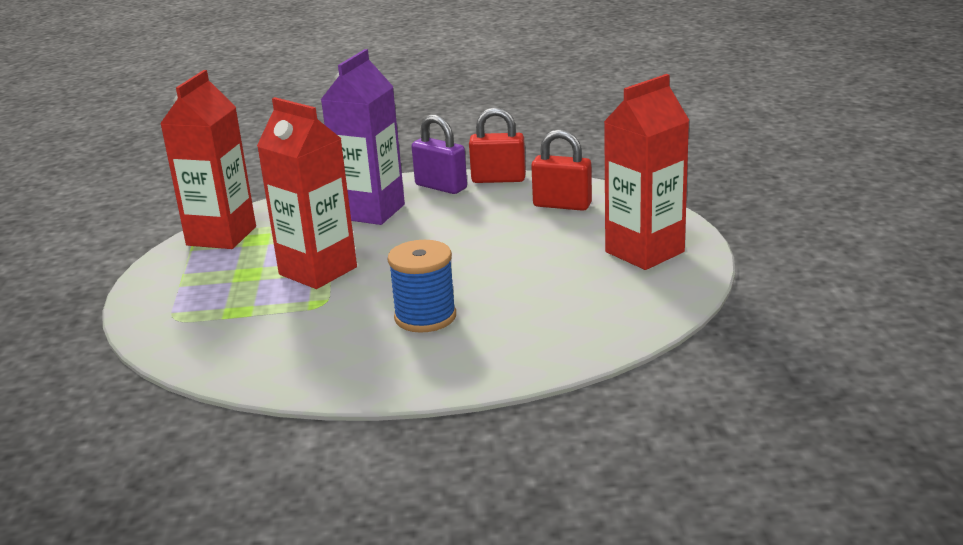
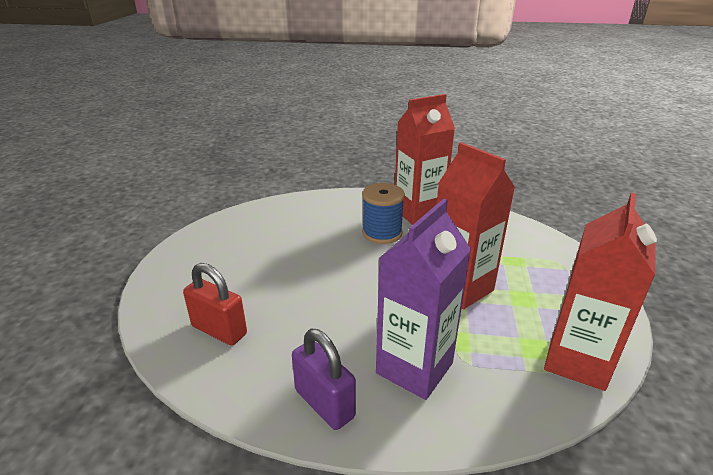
camera: 170 degrees left, 5 degrees up
(498, 179) = (250, 402): red padlock -> none
(644, 252) = (207, 258): red carton -> red carton (418, 213)

